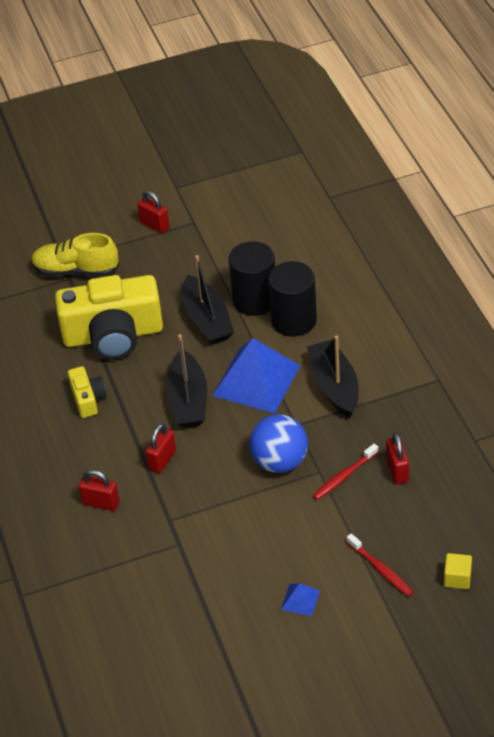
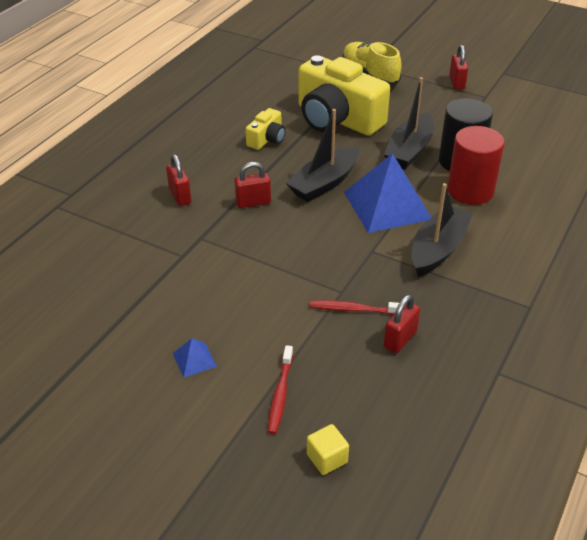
camera: 45 degrees right, 5 degrees down
(280, 462) = (324, 263): blue ball -> none
(294, 320) = (470, 191): black cylinder -> red cylinder

